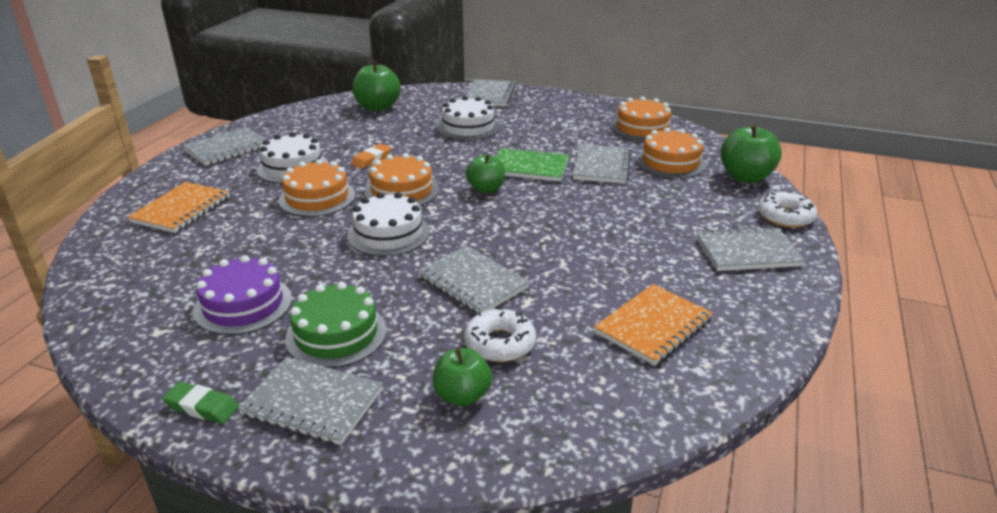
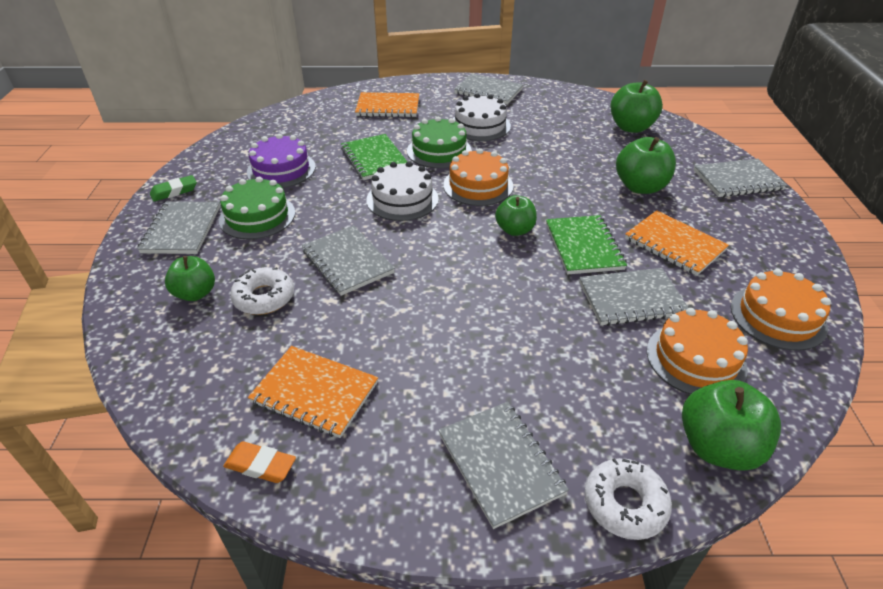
camera: 70 degrees right, 10 degrees up
(202, 407) = (174, 191): green eraser -> green eraser turned 60 degrees clockwise
(291, 237) = (374, 159): none -> green notebook
(317, 198) = (439, 151): orange cake -> green cake
(371, 159) = (523, 155): orange eraser -> orange eraser (260, 465)
(468, 127) = (640, 187): white cake -> green apple
(473, 282) = (347, 262): grey notebook -> grey notebook turned 60 degrees counterclockwise
(550, 136) = (674, 245): none -> orange notebook

